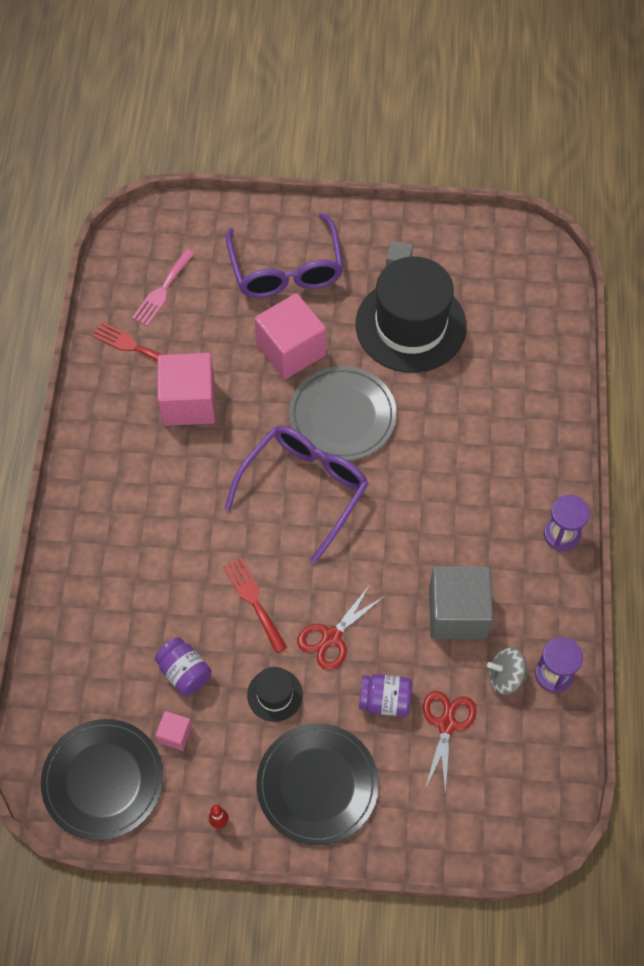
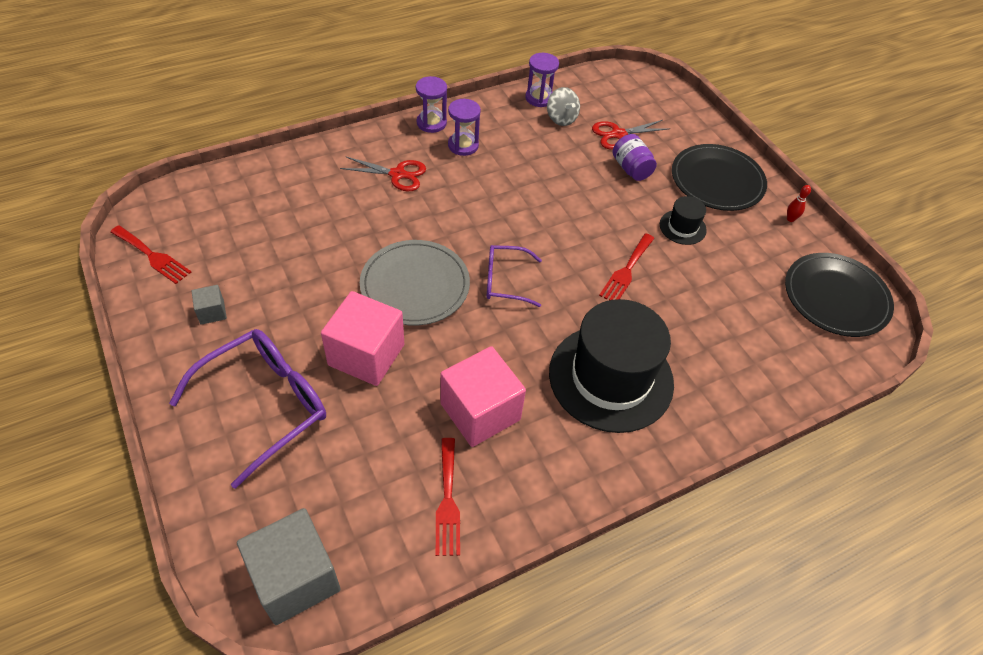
camera: 125 degrees left, 10 degrees down
(162, 291) = (356, 514): pink fork -> none
(175, 734) = (764, 271): pink cube -> none
(184, 672) = (718, 287): purple jar -> none
(304, 489) = (505, 281): purple glasses -> purple glasses, size x0.58
(331, 637) = (613, 213): red scissors -> red scissors (397, 174)
(410, 325) = (284, 275): black hat -> black hat (611, 377)
(457, 613) = (536, 155): grey cube -> grey cube (295, 578)
(486, 242) = (152, 256): none -> red fork
(509, 547) = (463, 145): none -> purple hourglass

